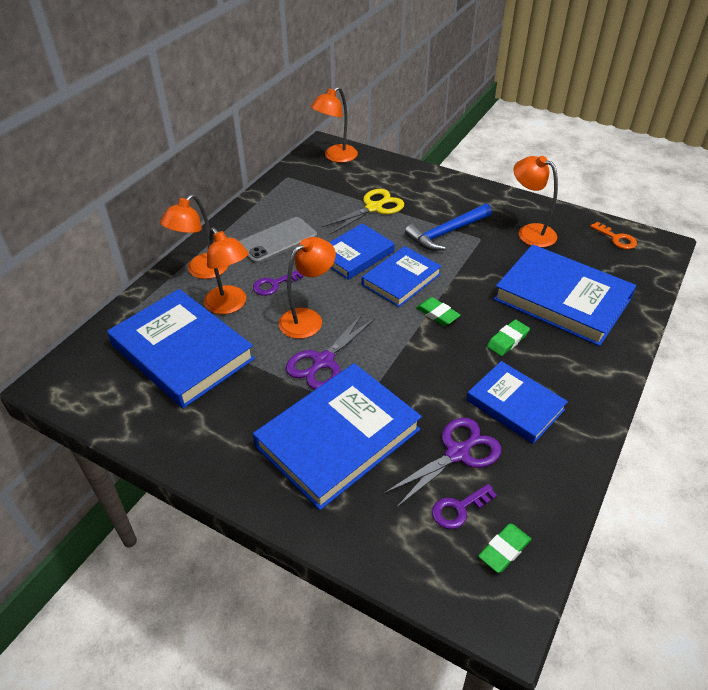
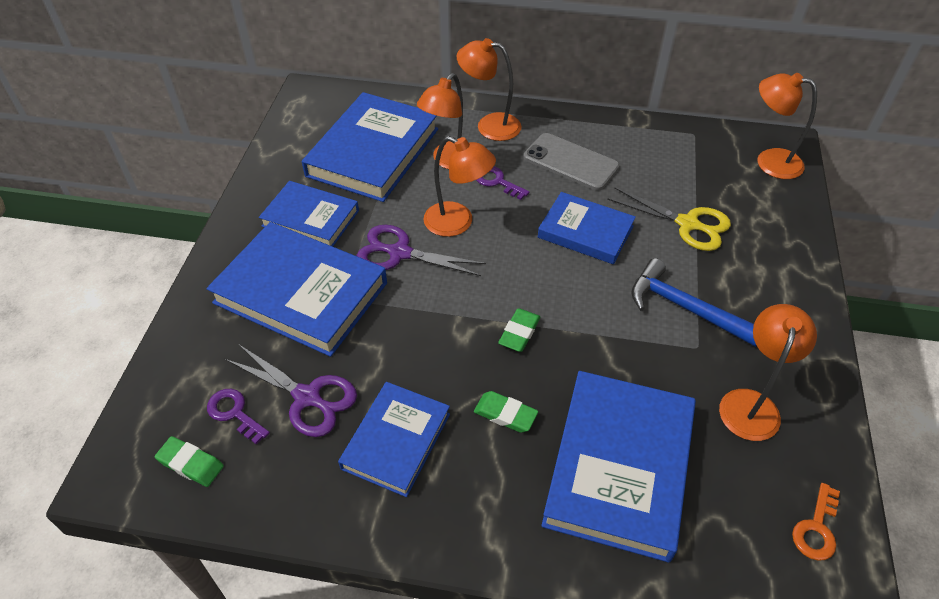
camera: 70 degrees right, 5 degrees up
(401, 279) = (564, 284): blue book -> blue book (310, 218)

